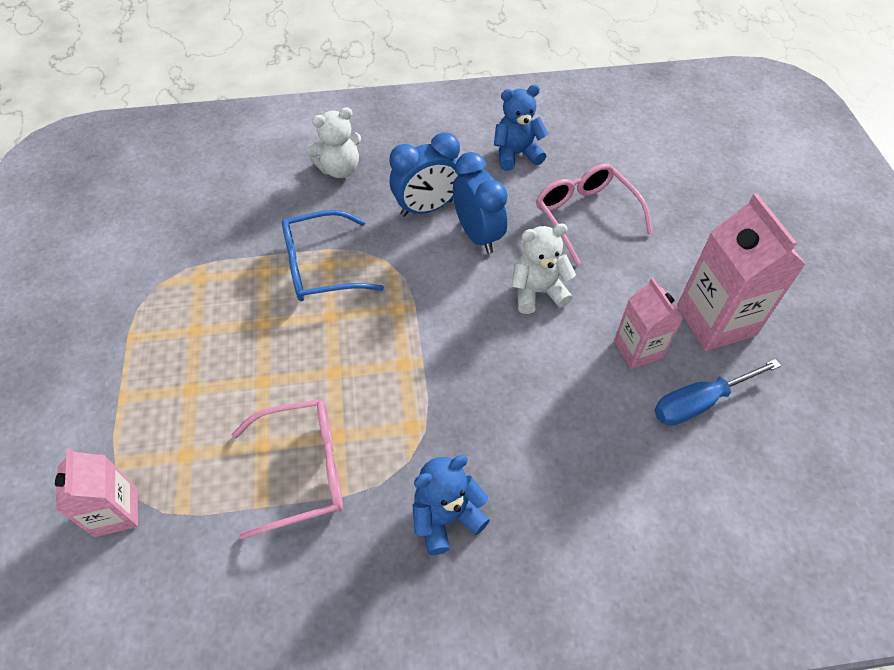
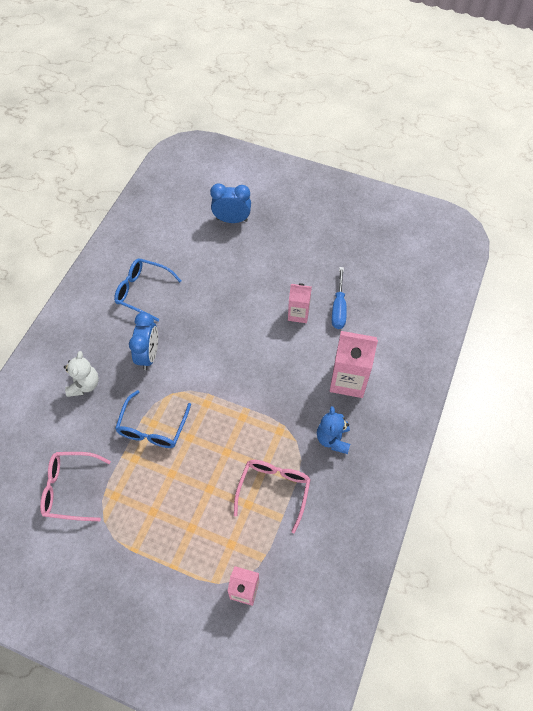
camera: 60 degrees left, 5 degrees up
(477, 235) = (185, 341): blue clock -> blue clock (232, 220)
(516, 154) = (142, 291): blue teddy bear -> blue glasses
(537, 292) = (239, 335): white teddy bear -> none
(585, 215) = (208, 286): pink glasses -> pink glasses (70, 489)
(715, 321) = (304, 274): pink carton -> pink carton (348, 380)

